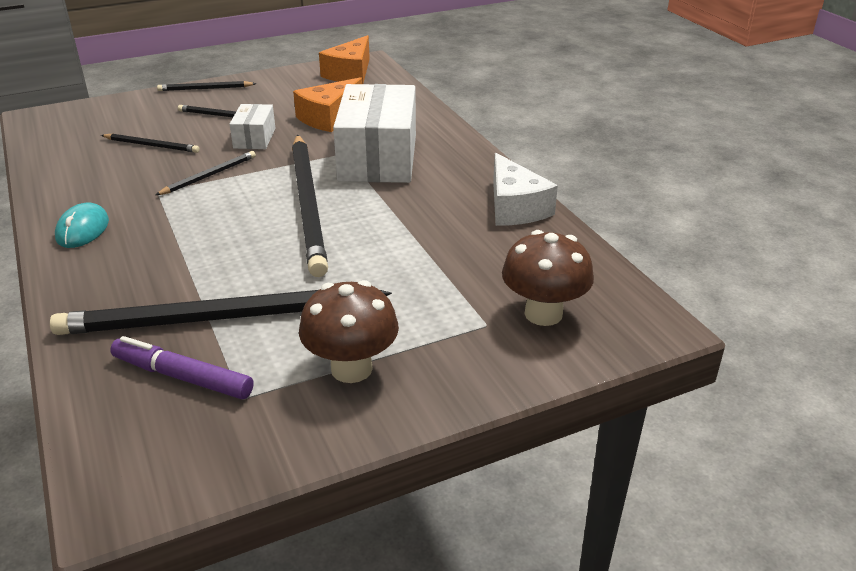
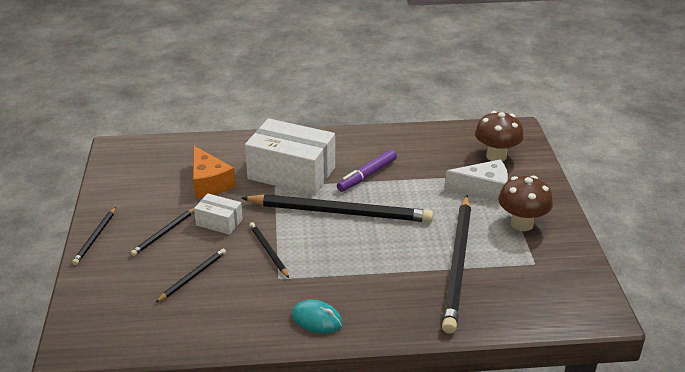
camera: 70 degrees left, 0 degrees up
(182, 377) = (510, 283): purple marker -> purple marker (367, 175)
(350, 73) = (132, 159): orange cheese -> none
(515, 207) = (387, 138): white cheese -> white cheese (483, 189)

